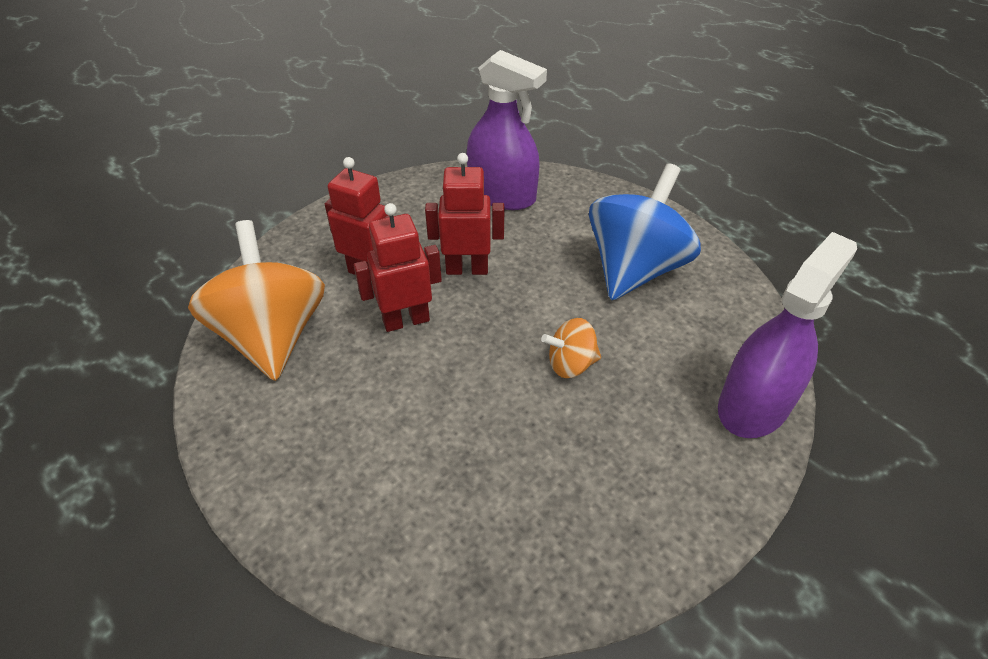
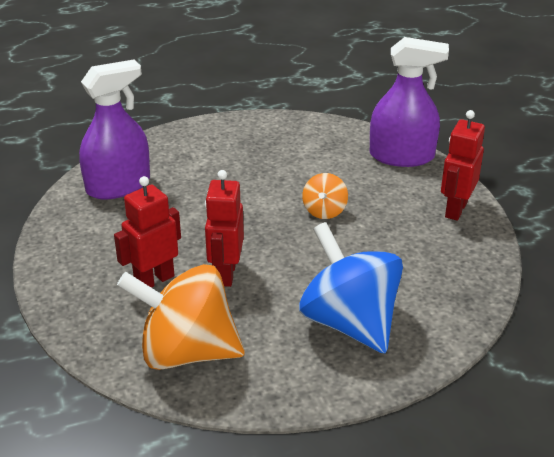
camera: 65 degrees left, 10 degrees down
(467, 269) = (193, 228): red robot -> red robot (455, 209)
(634, 269) = (257, 155): blue spinning top -> blue spinning top (349, 322)
(753, 405) = (401, 156): purple spray bottle -> purple spray bottle turned 120 degrees clockwise

